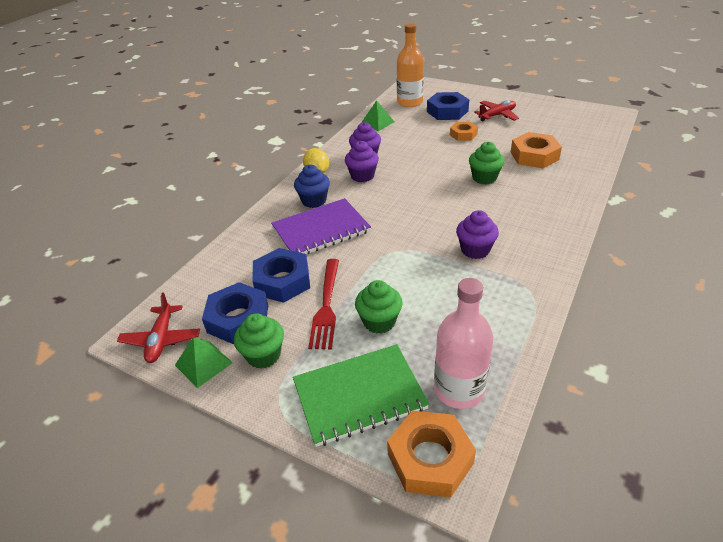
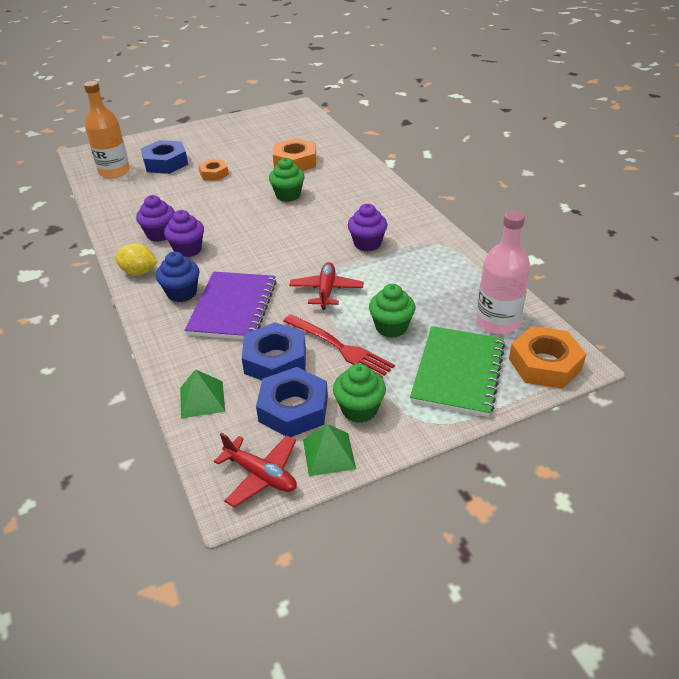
camera: 55 degrees left, 0 degrees up
(377, 123) = (115, 203): green pyramid -> green pyramid (202, 399)
(497, 115) = (214, 146): red plane -> red plane (326, 291)

